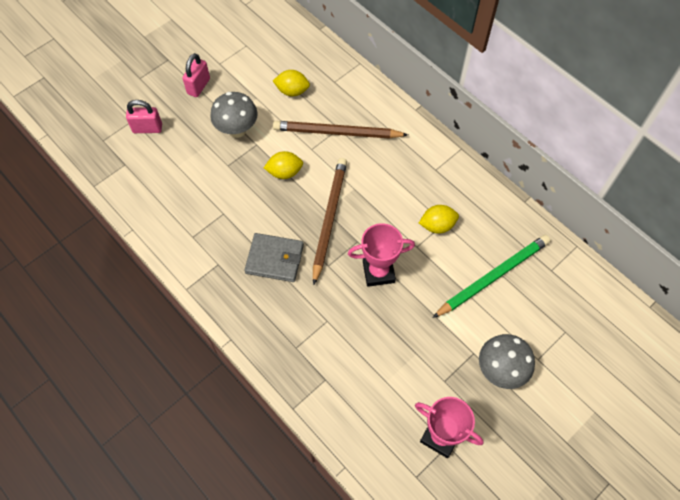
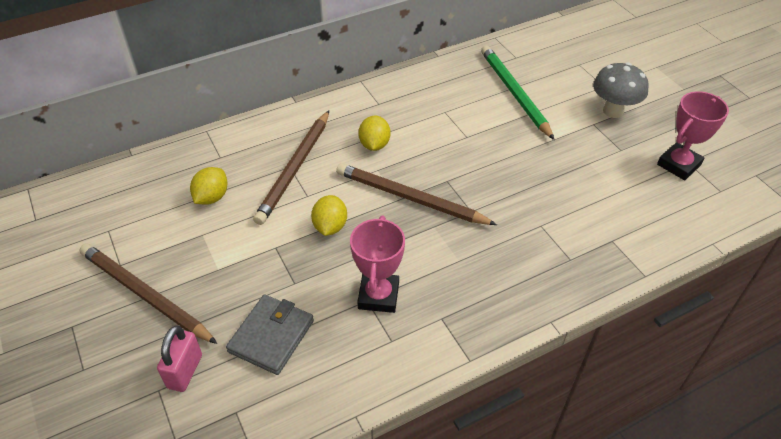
camera: 75 degrees left, 15 degrees down
(198, 86) = (145, 295): pink padlock -> brown pencil
(237, 130) = (243, 263): grey mushroom -> none
(274, 259) = (449, 258): grey wallet -> grey wallet (271, 336)
(378, 272) = (489, 171): pink trophy -> pink trophy (378, 296)
(437, 225) = (446, 117): yellow lemon -> yellow lemon (374, 145)

